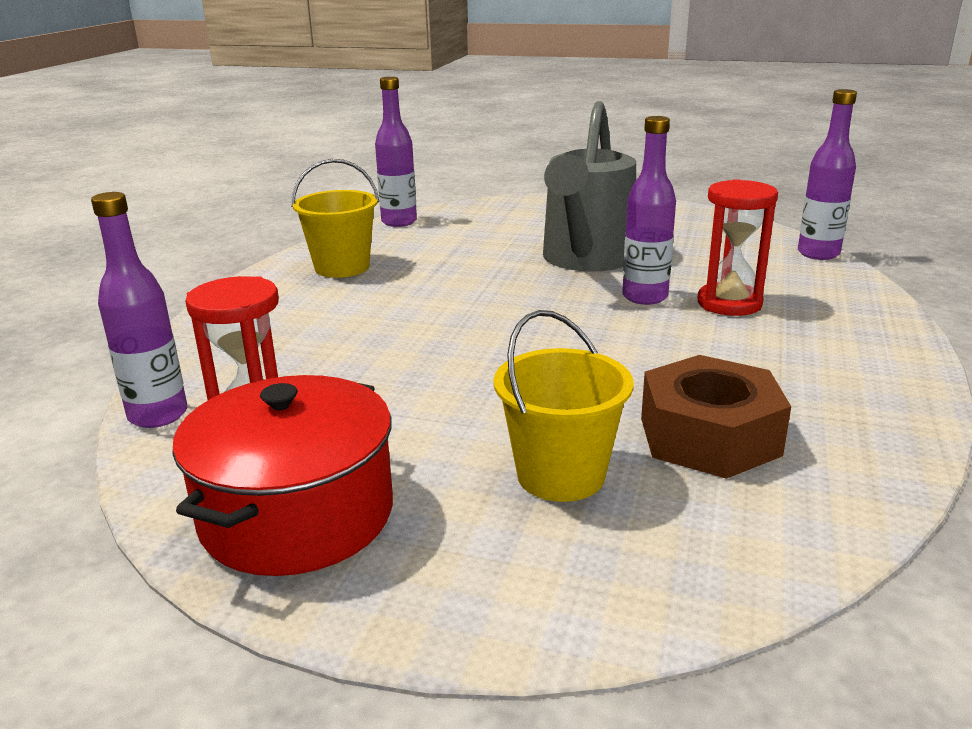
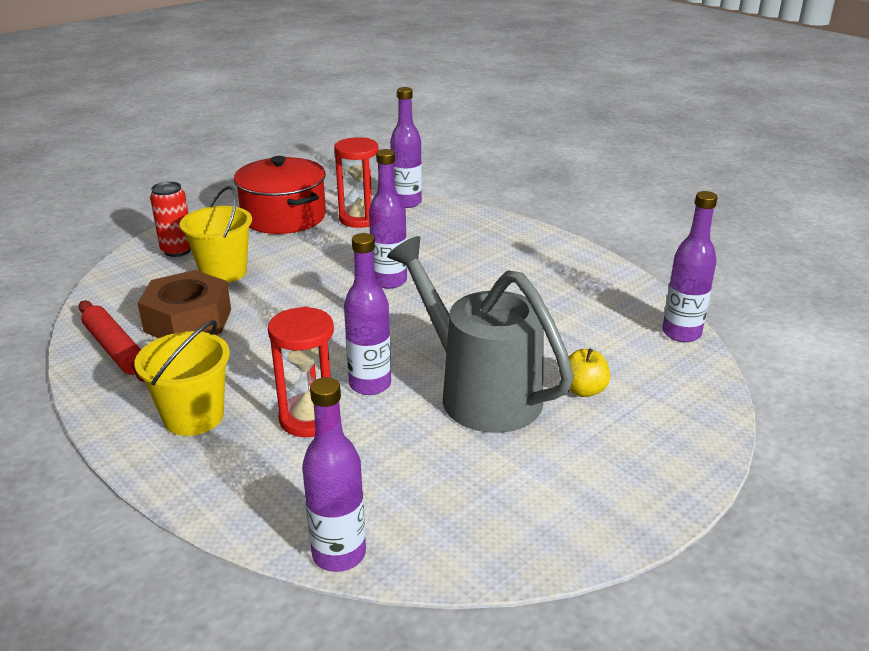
camera: 120 degrees right, 5 degrees up
(342, 267) = (573, 282): yellow bucket -> yellow bucket (193, 417)
(441, 347) = (389, 281): none -> purple bottle
(528, 234) = (583, 390): none -> yellow apple
(550, 570) = (177, 250): none -> red can
(843, 455) = (115, 349): none -> red rolling pin

